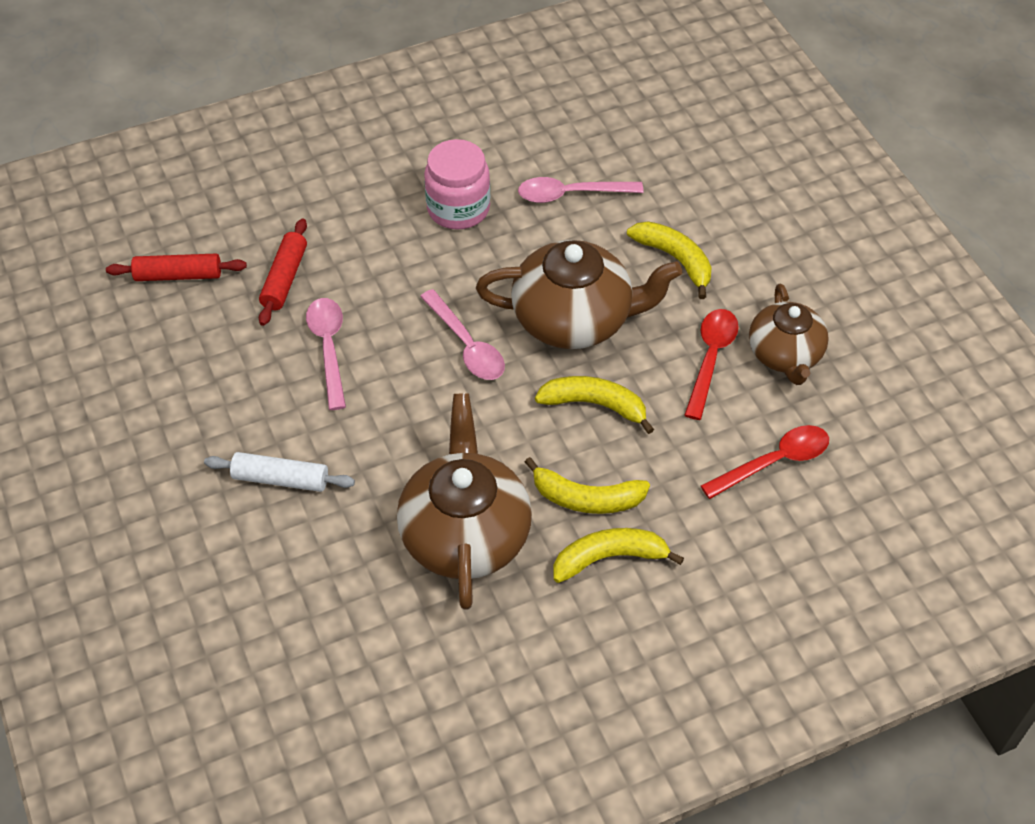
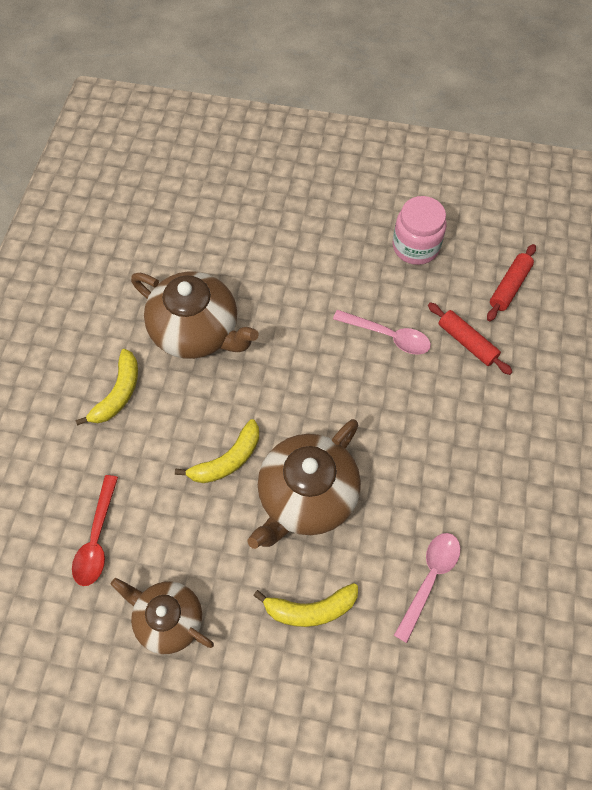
camera: 125 degrees right, 10 degrees up
(280, 479) = (307, 264): white rolling pin -> none
(458, 208) = (465, 487): pink jar -> pink jar (415, 246)
(467, 346) = (332, 415): pink spoon -> none
(586, 498) = (166, 408): yellow banana -> none
(711, 358) = (205, 563): red spoon -> none

